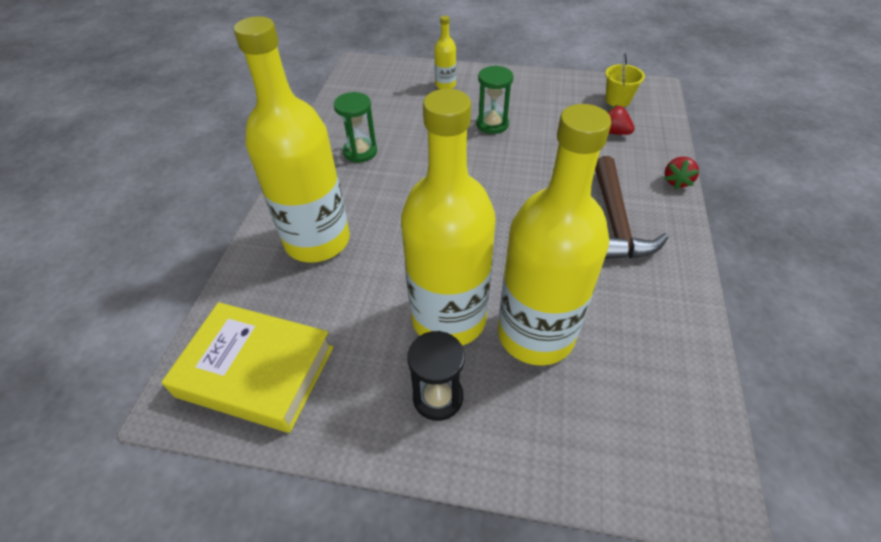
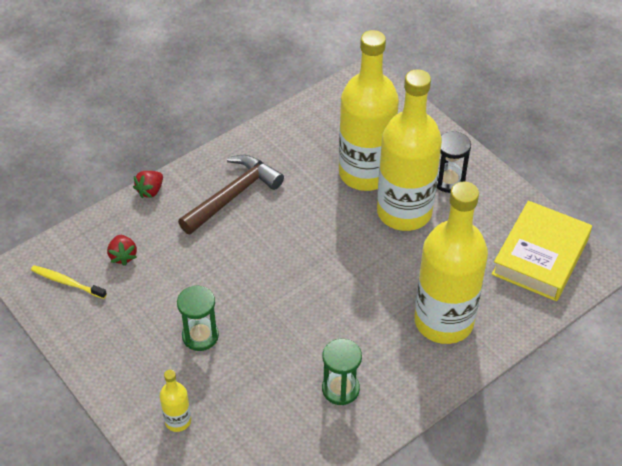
camera: 140 degrees left, 0 degrees up
(256, 371) = (540, 256): yellow book -> yellow book turned 60 degrees clockwise
(617, 100) = (67, 282): yellow bucket -> yellow toothbrush
(676, 181) = (150, 191): red strawberry -> red strawberry turned 150 degrees clockwise

